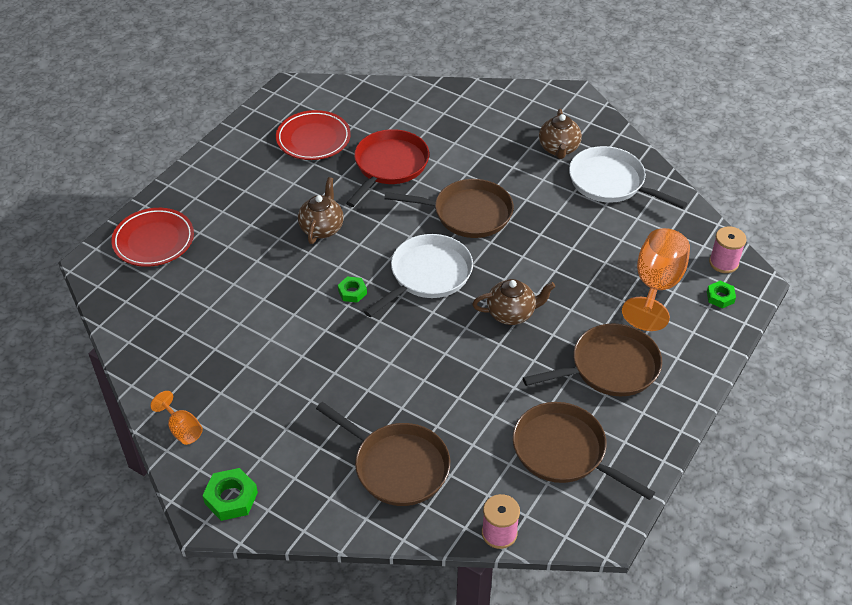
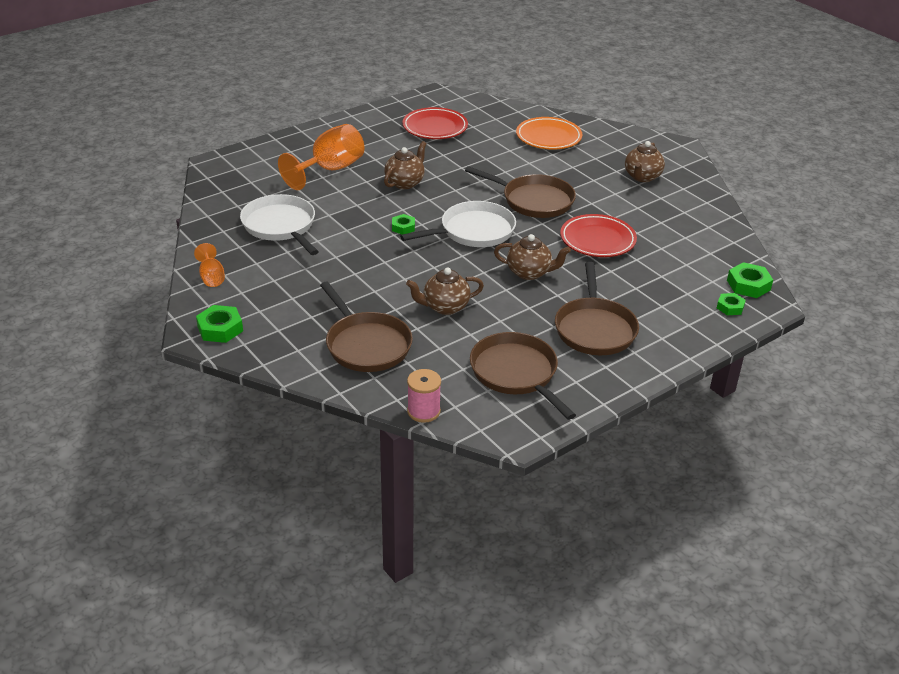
camera: 20 degrees right, 10 degrees down
(154, 241) = (267, 161): red plate -> red plate (597, 240)
(389, 166) = (486, 157): red pan -> none
(439, 120) = (548, 137): none -> orange plate
(450, 388) = (445, 307): none -> brown teapot
(609, 367) = (594, 329): brown pan -> brown pan turned 90 degrees clockwise
(610, 182) = (675, 208): white pan -> white pan (280, 226)
(656, 286) = (673, 285): orange goblet -> orange goblet (330, 169)
(723, 263) = (748, 285): pink spool -> green nut

